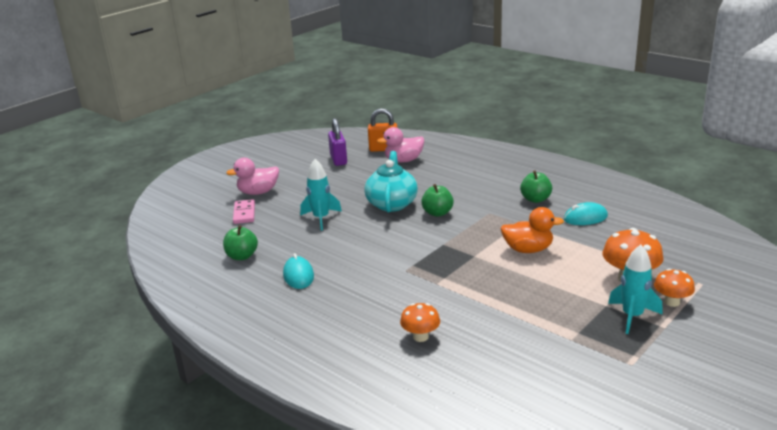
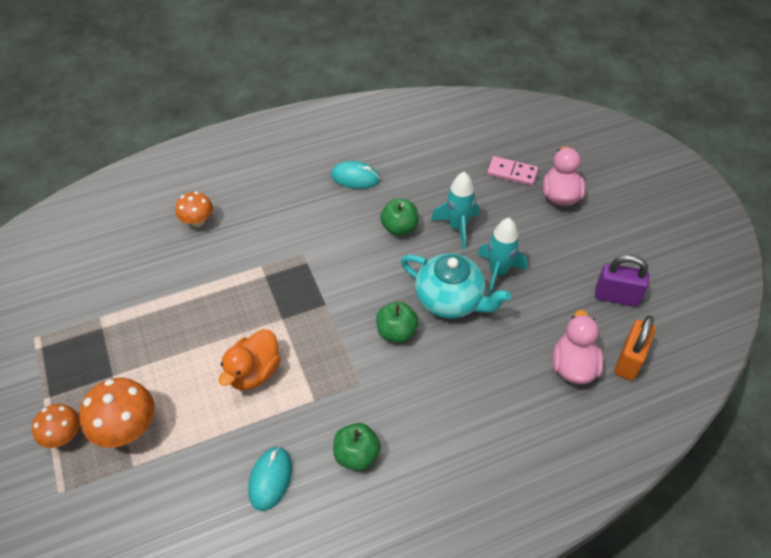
camera: 115 degrees right, 25 degrees up
(242, 256) = (421, 151): green apple -> green apple (399, 228)
(632, 316) = (79, 384): turquoise rocket -> turquoise rocket (498, 272)

